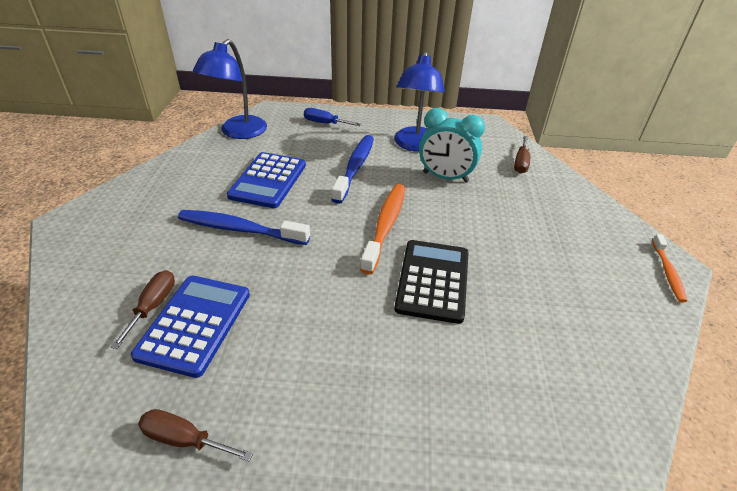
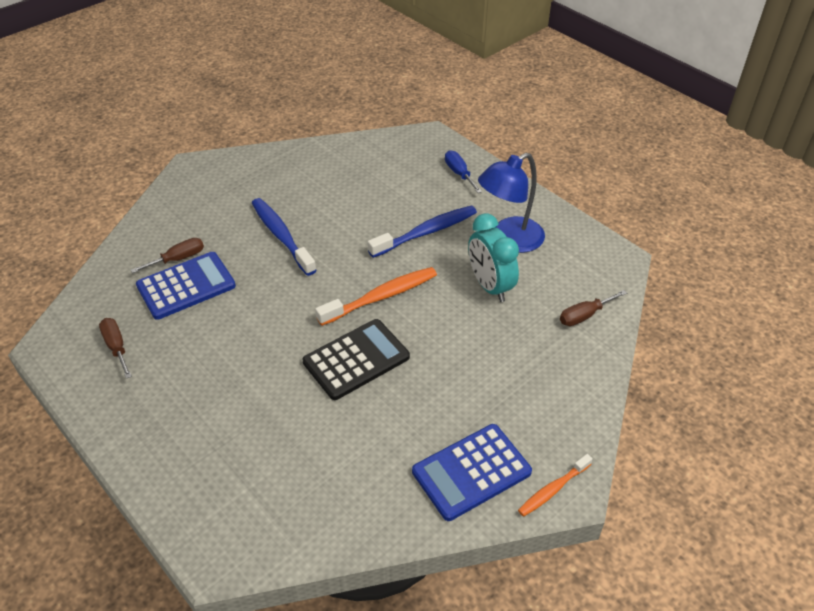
camera: 45 degrees right, 5 degrees up
(238, 132) = (377, 146): blue lamp -> none
(268, 180) = (346, 206): blue calculator -> blue calculator (471, 472)

